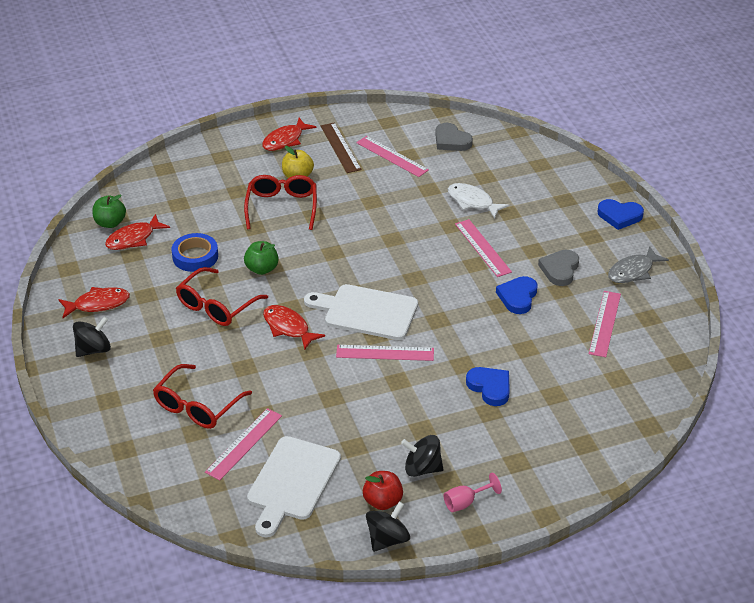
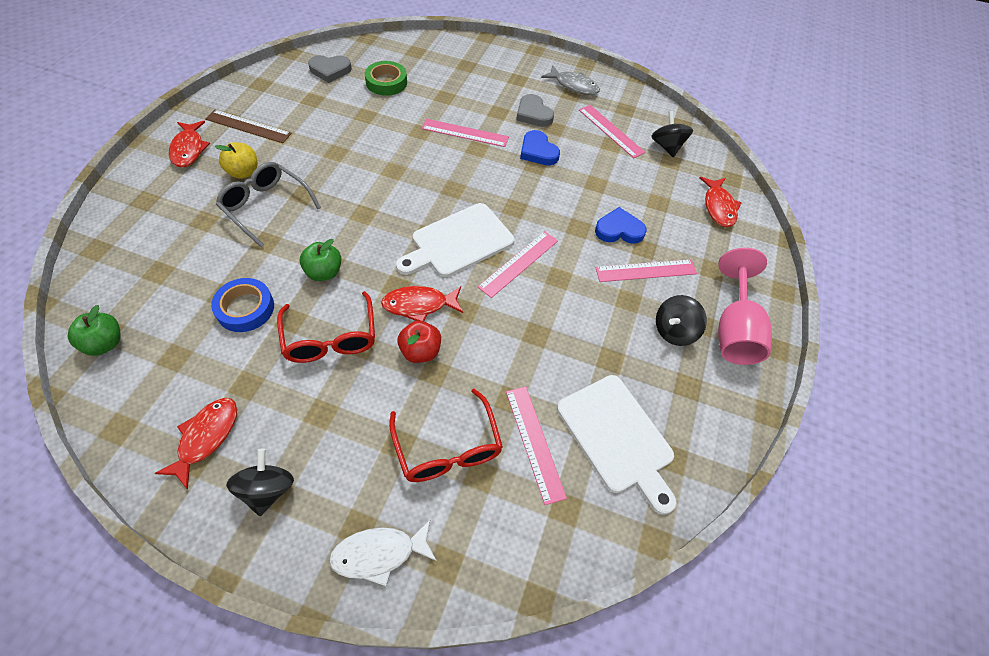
camera: 55 degrees left, 15 degrees up
(133, 239) = (155, 340): red fish -> red fish (718, 207)
(282, 207) = (266, 207): red glasses -> grey glasses
(383, 501) = (692, 384): red apple -> red apple (420, 351)
(387, 539) = (740, 412): black spinning top -> black spinning top (667, 146)
(392, 156) = (301, 108): pink ruler -> pink ruler (646, 271)
(466, 502) = (734, 329): pink goblet -> pink goblet, size x2.04
(472, 202) = (409, 105): white fish -> white fish (379, 554)
(480, 175) = (386, 82): none -> green tape
(619, 216) = (513, 55): blue heart -> none
(633, 271) = (574, 86): grey fish -> grey fish turned 60 degrees counterclockwise

